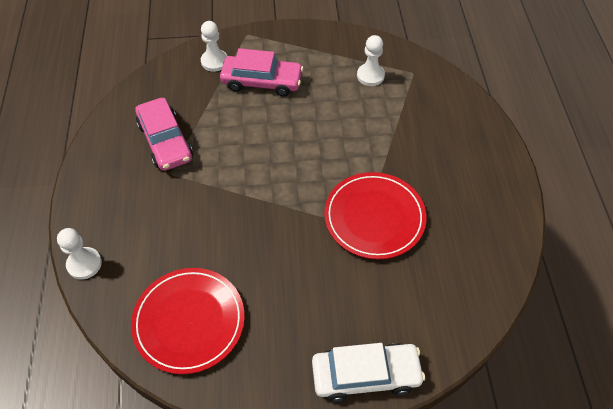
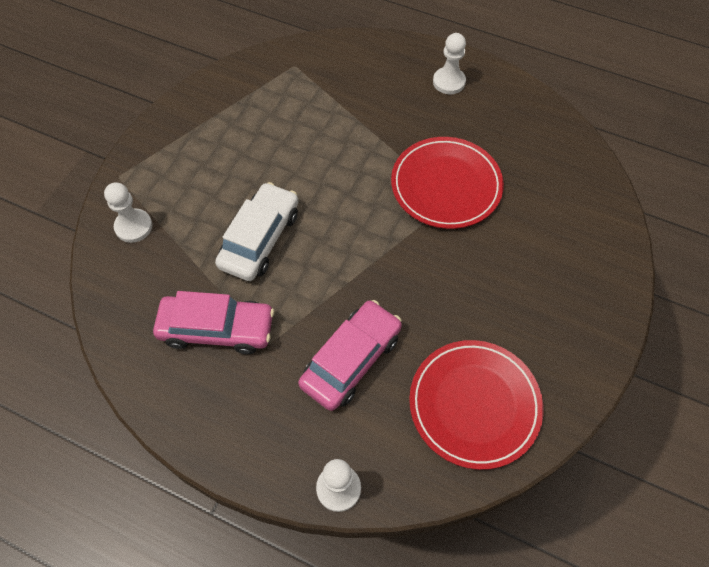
camera: 60 degrees left, 5 degrees up
(262, 82) = (203, 195): pink car -> pink car (351, 360)
(366, 375) = (607, 276): white car -> white car (260, 239)
(370, 76) = (271, 99): white pawn -> white pawn (449, 82)

